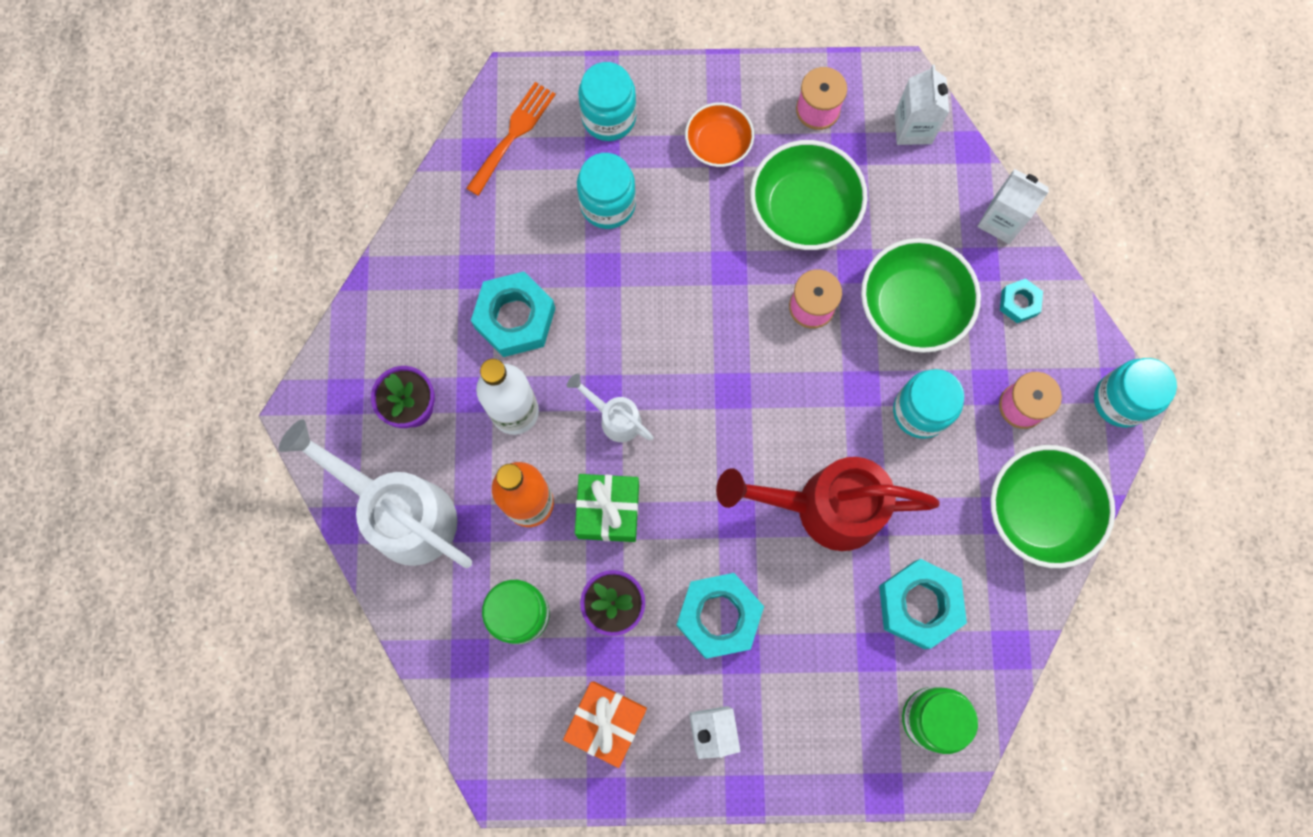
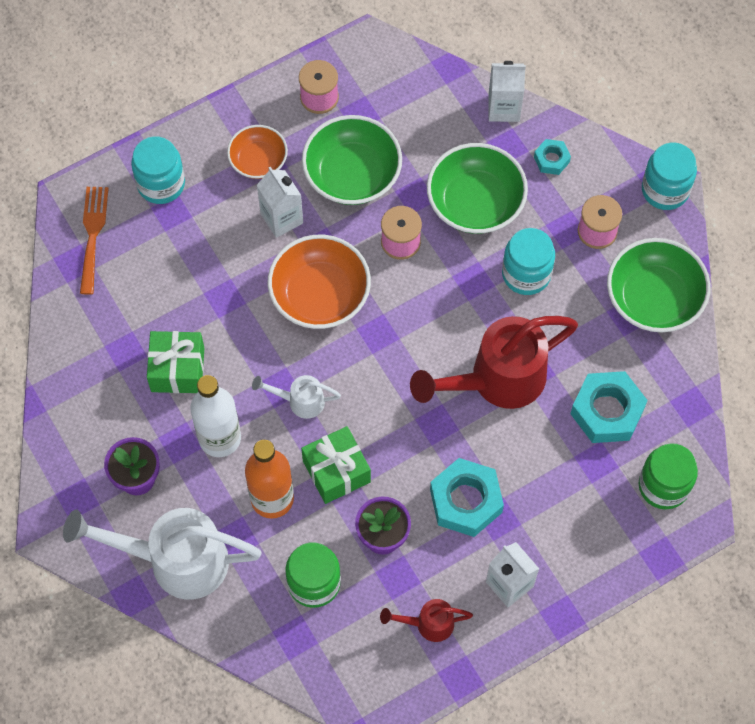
camera: 30 degrees left, 10 degrees down
(515, 318) = (177, 369): turquoise nut -> green gift
(606, 722) = (428, 624): orange gift -> red watering can
(608, 204) = (199, 248): turquoise jar -> none
(698, 318) = (320, 295): none -> orange bowl
(913, 128) = (399, 74): white carton -> white carton (281, 218)

